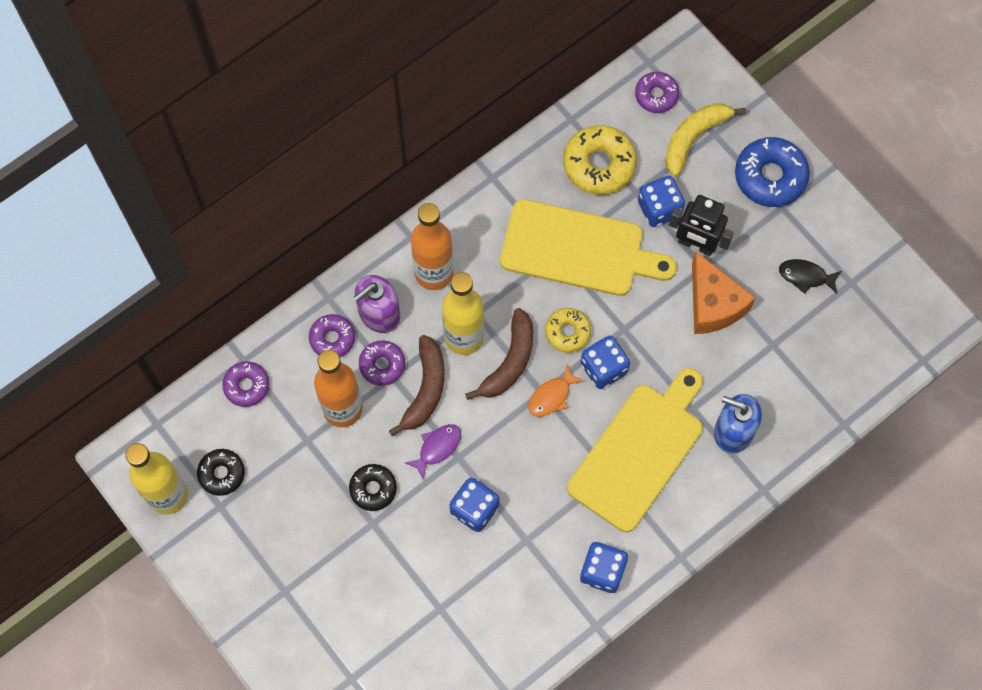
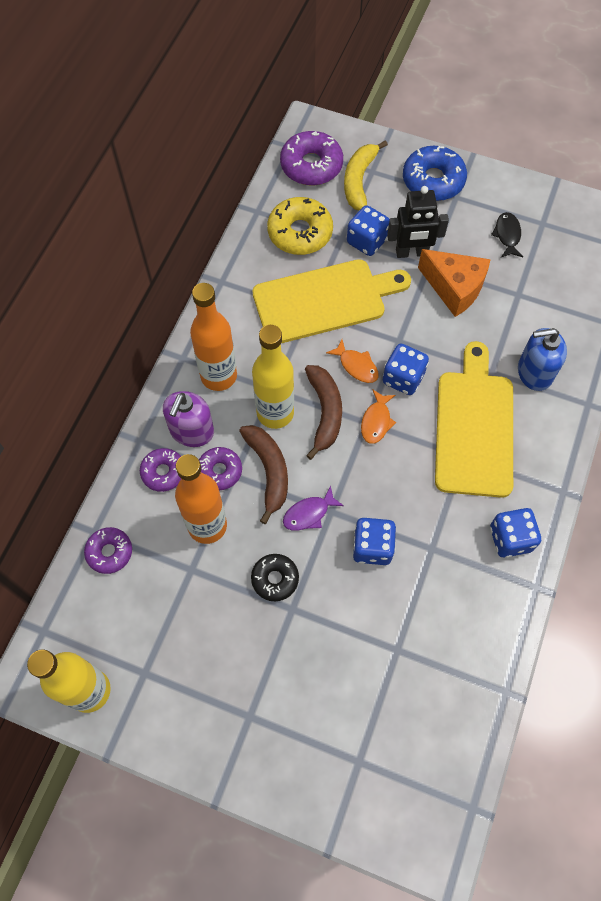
camera: 30 degrees left, 5 degrees down
(222, 474) = (130, 642): black donut -> none
(437, 448) = (309, 513): purple fish -> purple fish turned 135 degrees counterclockwise
(567, 332) = (356, 366): yellow donut -> orange fish
(656, 95) = (311, 165): purple donut -> purple donut, size x1.64
(805, 276) = (507, 235): black fish -> black fish turned 105 degrees clockwise

